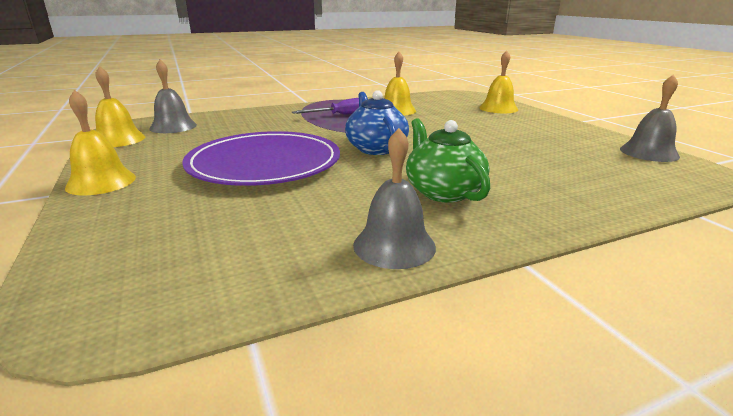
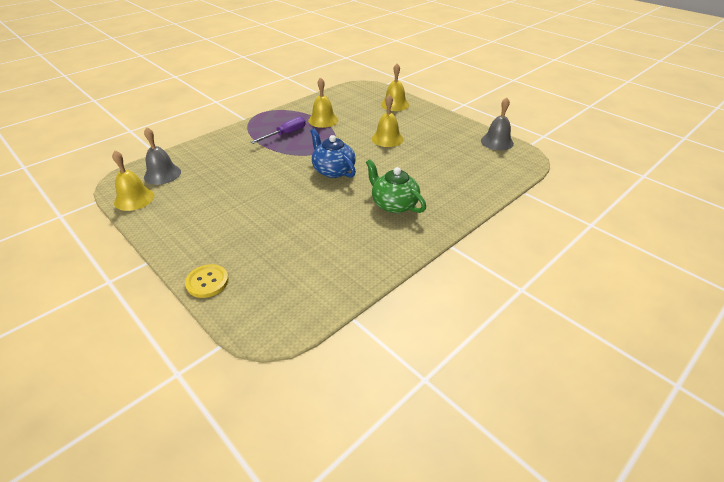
camera: 20 degrees left, 15 degrees up
(85, 227) = (207, 282): none -> yellow button
(101, 182) = (173, 244): yellow bell -> yellow bell (387, 138)
(264, 163) = (269, 202): purple plate -> none
(394, 245) = (387, 251): grey bell -> none

